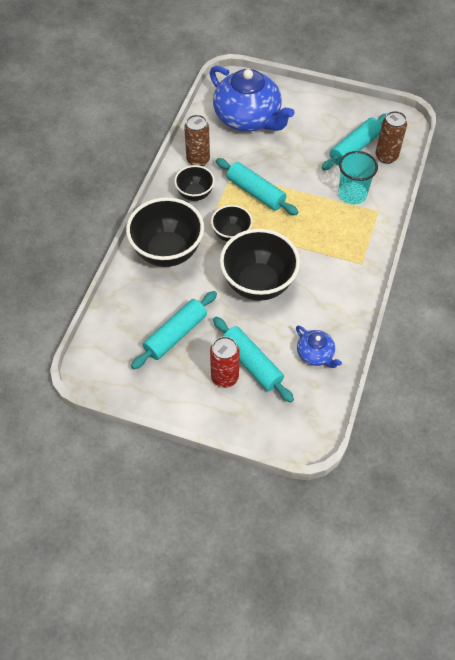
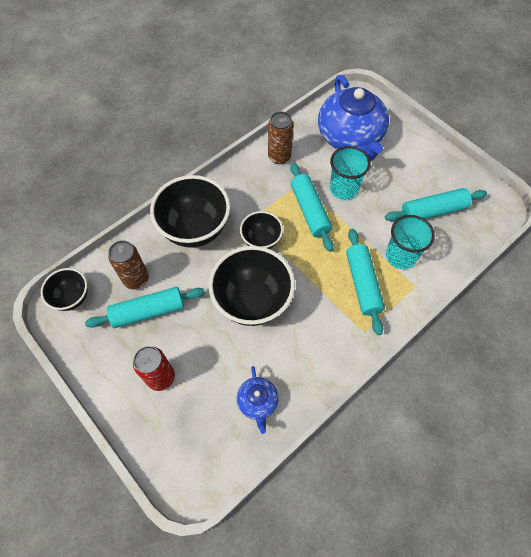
camera: 30 degrees right, 5 degrees up
(195, 194) = (255, 187): black bowl -> black bowl (72, 298)
(252, 363) = (194, 377): turquoise rolling pin -> turquoise rolling pin (363, 284)
(271, 162) = (343, 189): none -> turquoise cup
(386, 156) = (459, 234): brown can -> brown can (136, 279)

